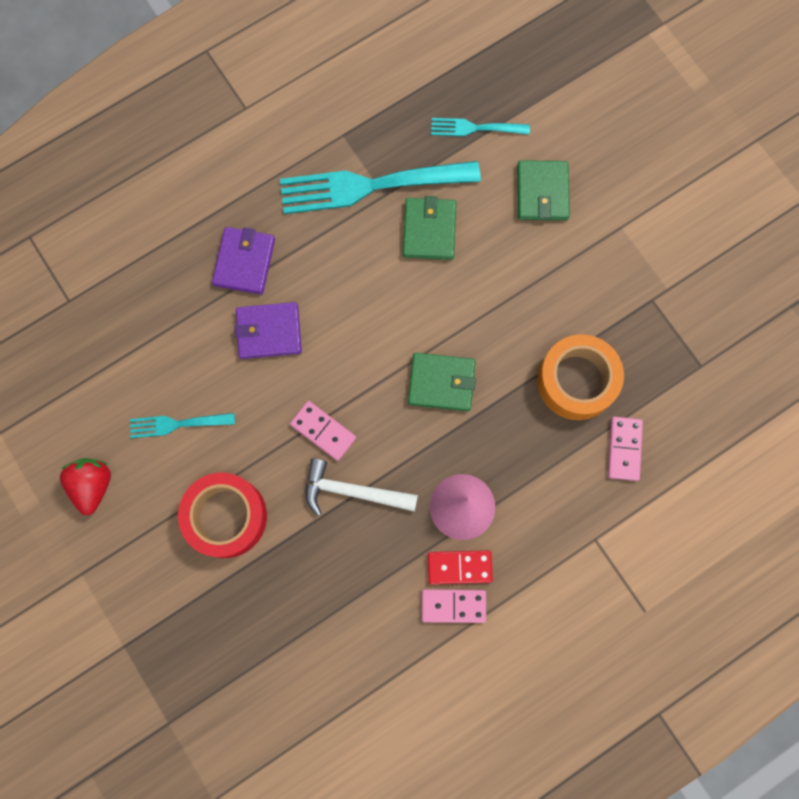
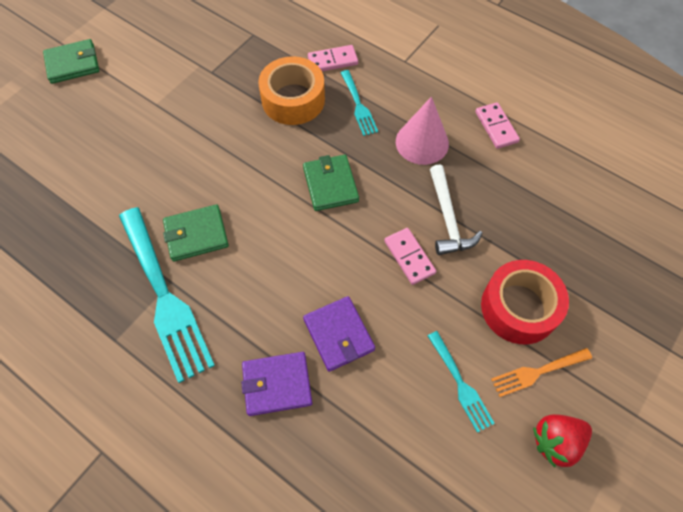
camera: 110 degrees left, 15 degrees down
(158, 501) = (537, 372): none -> orange fork
(323, 431) = (409, 257): pink domino -> pink domino turned 45 degrees counterclockwise
(459, 567) = (467, 131): red domino -> none
(475, 128) = (85, 229): turquoise fork -> turquoise fork (358, 105)
(542, 192) = (138, 162): green wallet -> green wallet (73, 64)

